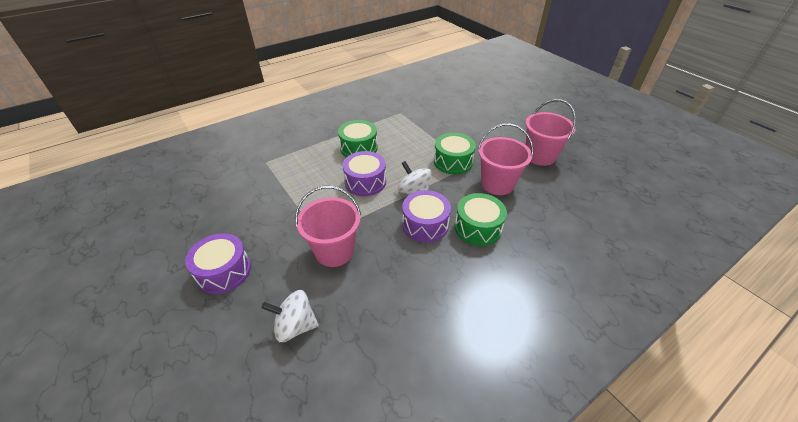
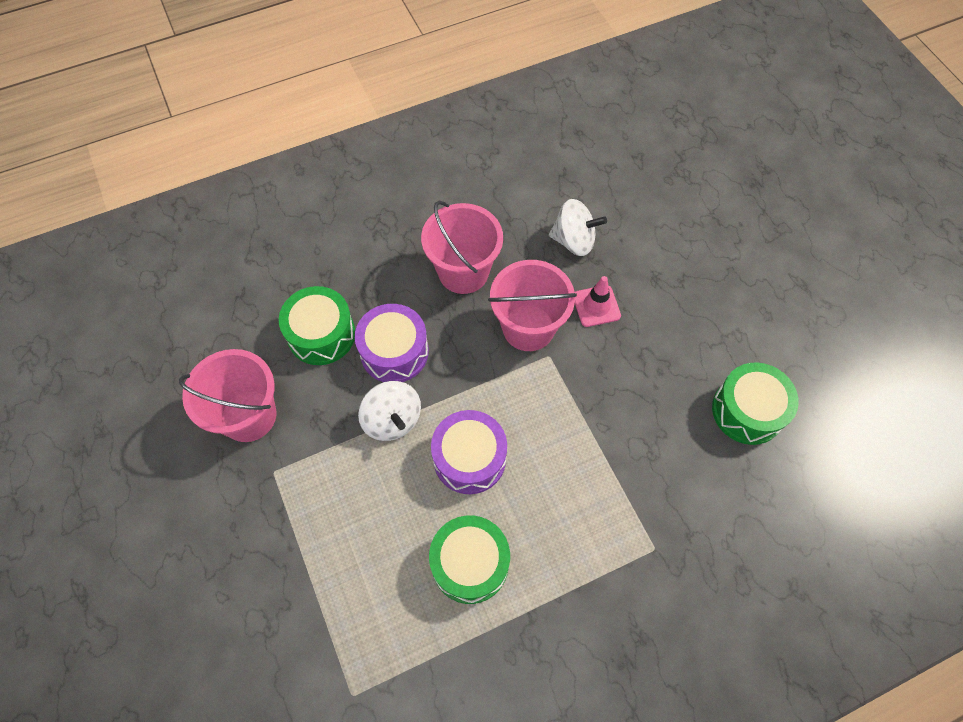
camera: 170 degrees left, 20 degrees up
(224, 271) = (670, 319): purple drum -> none
(281, 273) = (596, 306): none -> pink traffic cone
(453, 162) = (299, 487): green drum -> green drum (747, 411)
(540, 156) = (131, 475): pink bucket -> pink bucket (463, 272)

